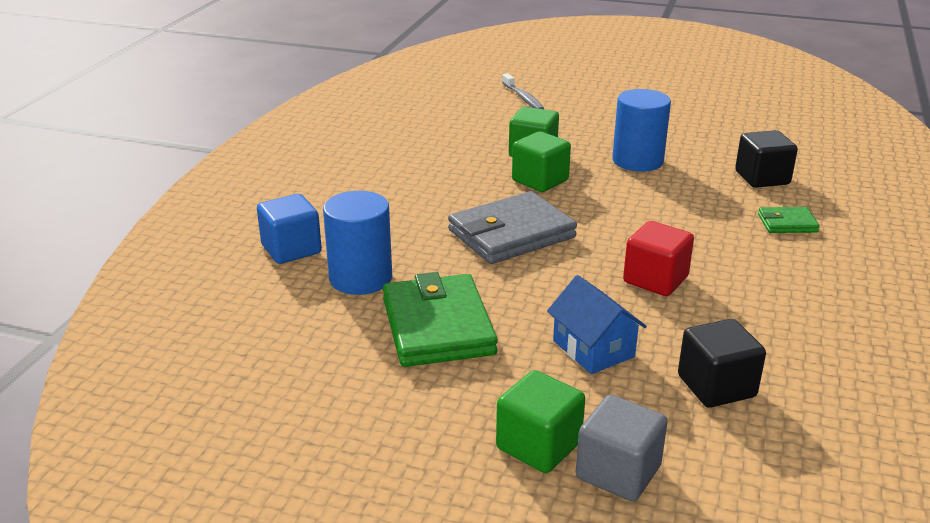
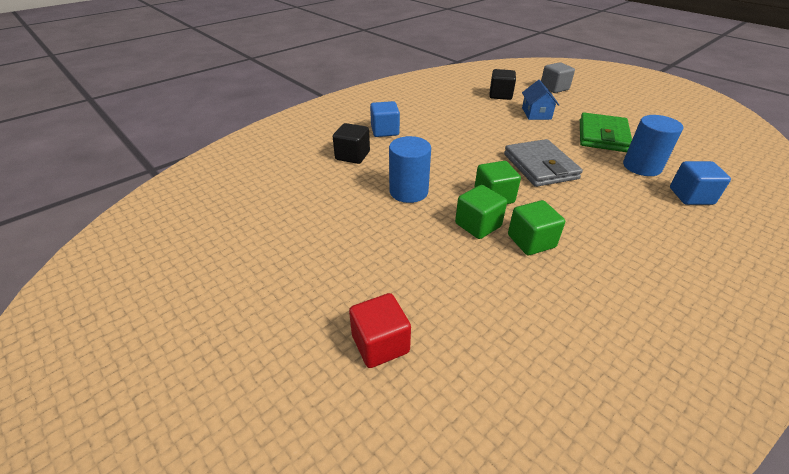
camera: 150 degrees left, 10 degrees up
(511, 234) = (540, 166): grey wallet -> grey wallet turned 75 degrees clockwise
(523, 98) = (423, 311): grey toothbrush -> none
(538, 445) = (576, 98): green cube -> green cube (531, 241)
(655, 280) = (483, 127): red cube -> red cube (380, 344)
(787, 223) = (385, 131): green wallet -> blue cube

